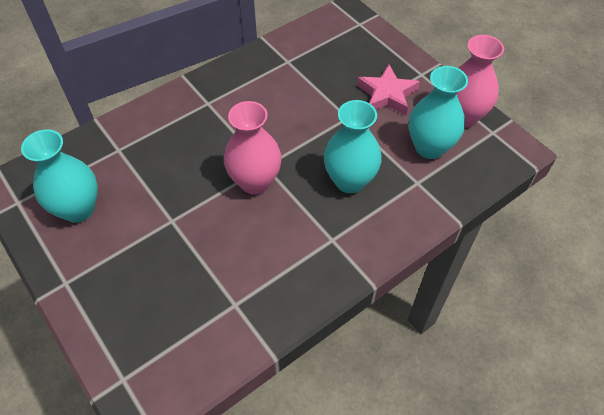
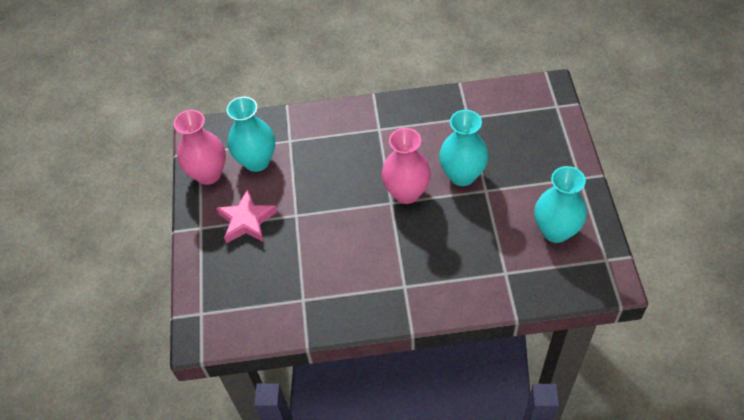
camera: 145 degrees left, 0 degrees up
(349, 181) = (336, 162): turquoise vase -> turquoise vase (462, 175)

